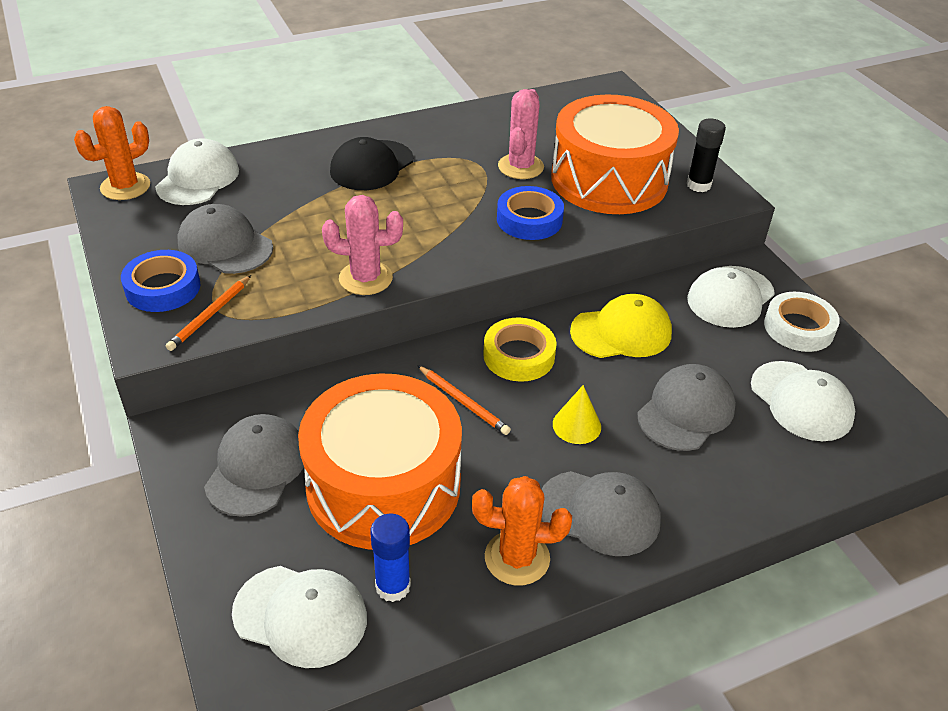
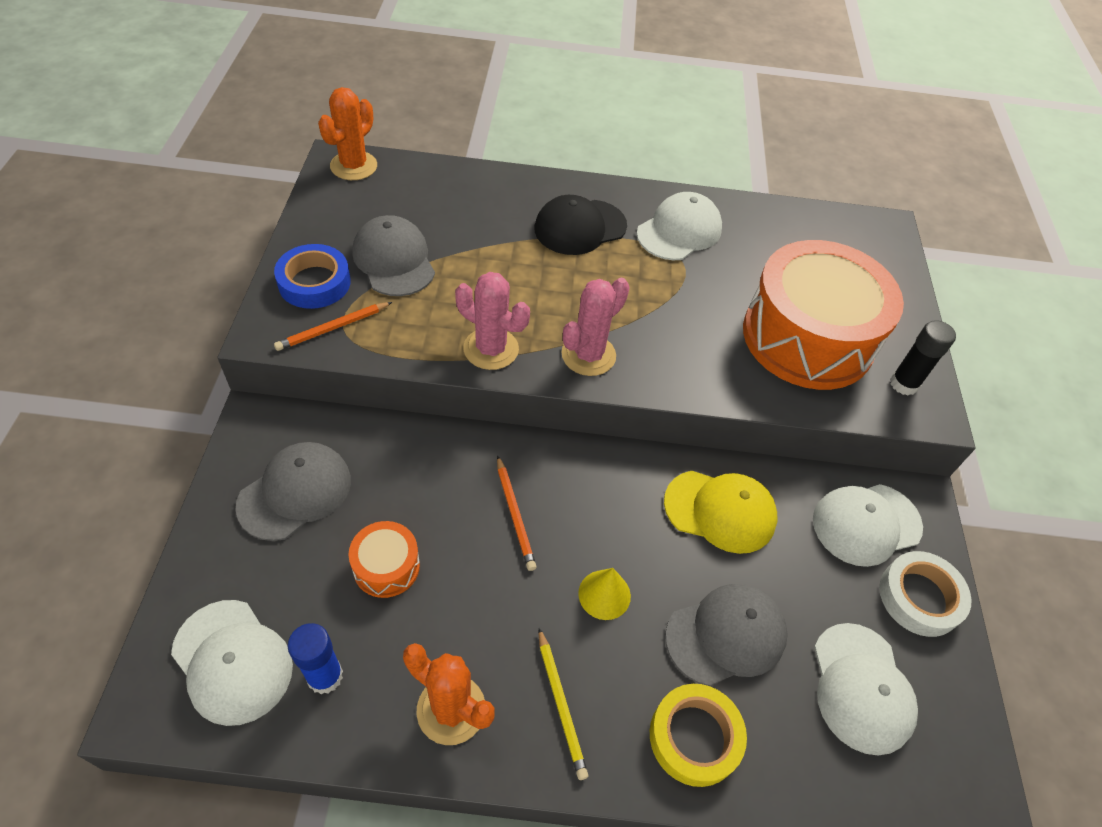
camera: 25 degrees right, 10 degrees up
(125, 187) = (353, 166): orange cactus -> orange cactus turned 45 degrees counterclockwise
(198, 178) = (418, 181): white cap -> white cap (679, 231)
(383, 485) = (386, 566): orange drum -> orange drum, size x0.42
(519, 356) = (600, 489): yellow tape -> yellow tape (694, 737)
(520, 167) = (724, 285): pink cactus -> pink cactus (588, 355)
(529, 220) = (691, 350): blue tape -> none
(599, 513) = (560, 704): grey cap -> yellow pencil

